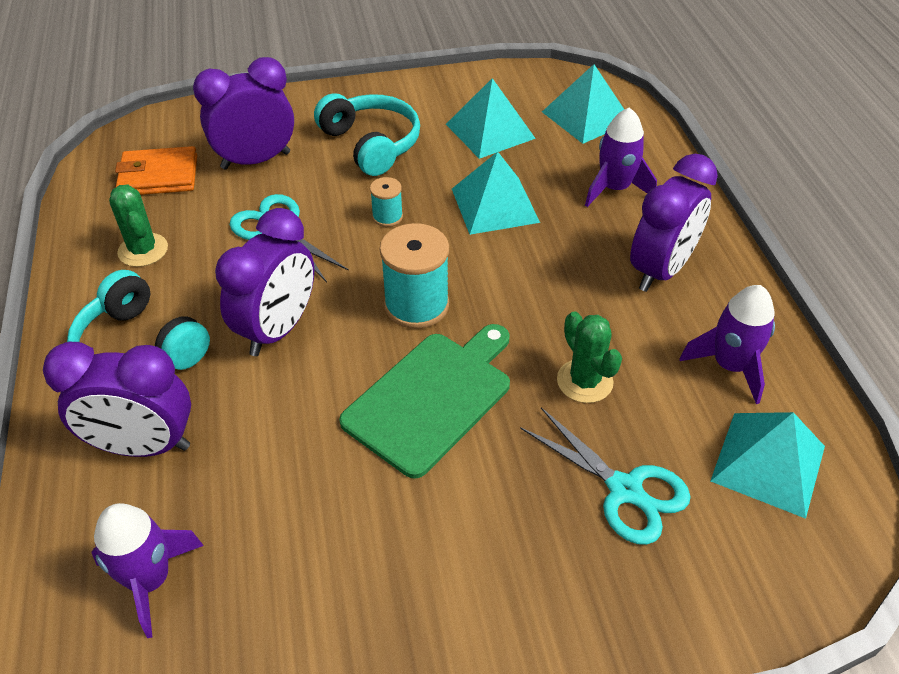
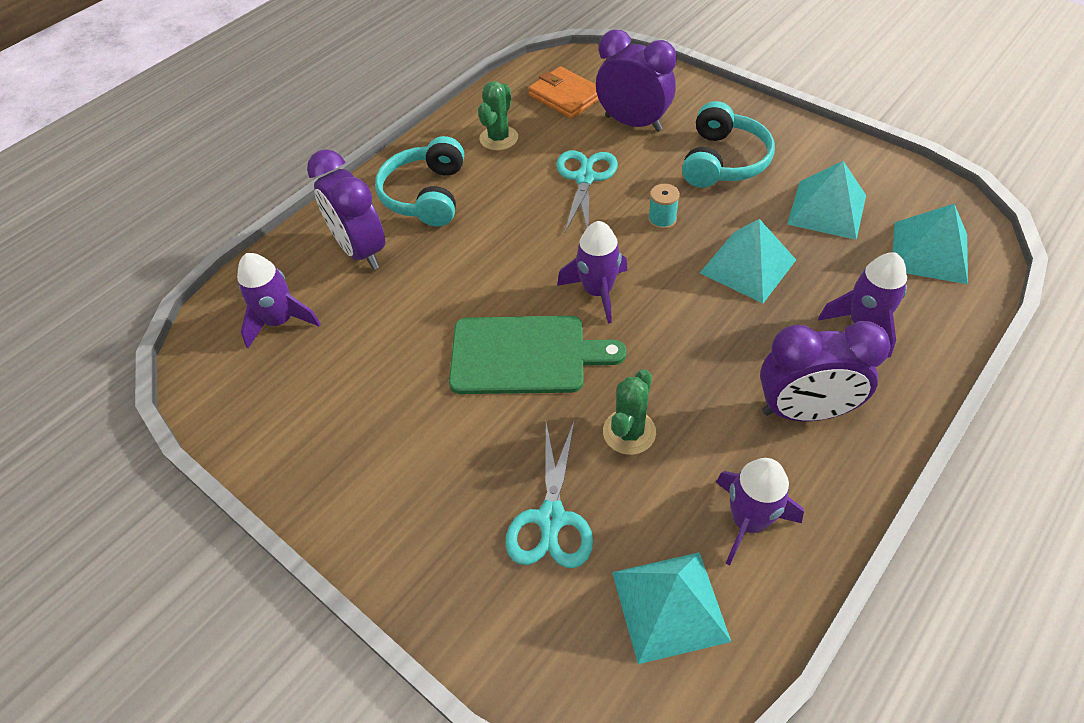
camera: 55 degrees right, 5 degrees up
(278, 329) = (502, 241): purple clock -> none
(416, 305) = (597, 291): turquoise spool -> purple rocket

